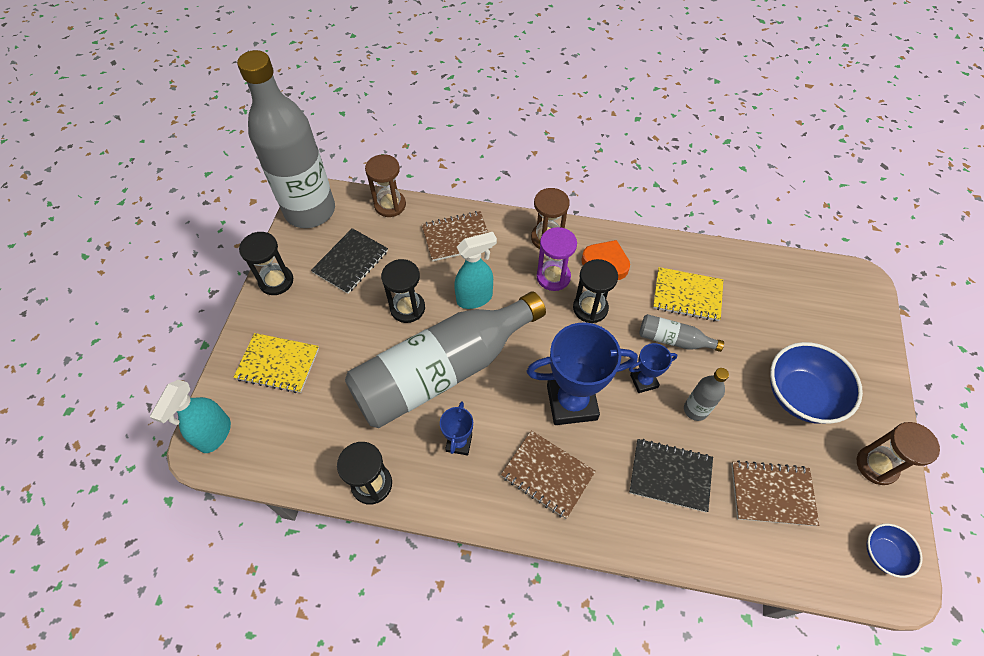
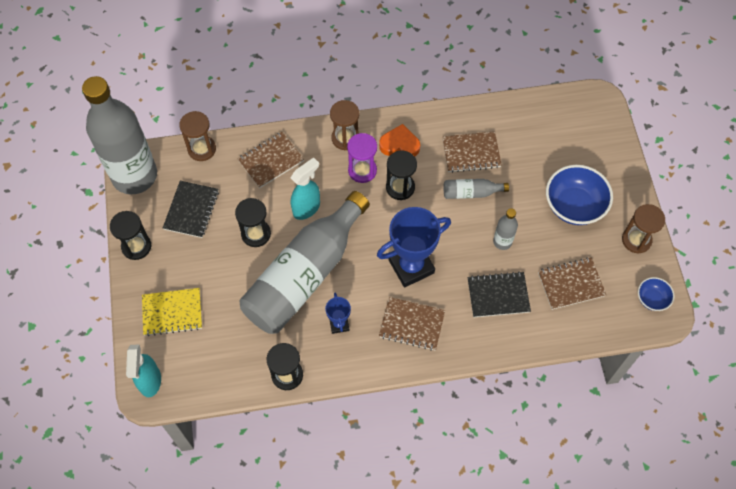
camera: 20 degrees left, 5 degrees up
(644, 381) = (459, 232): blue trophy -> none
(687, 295) = (471, 153): yellow notebook -> brown notebook

